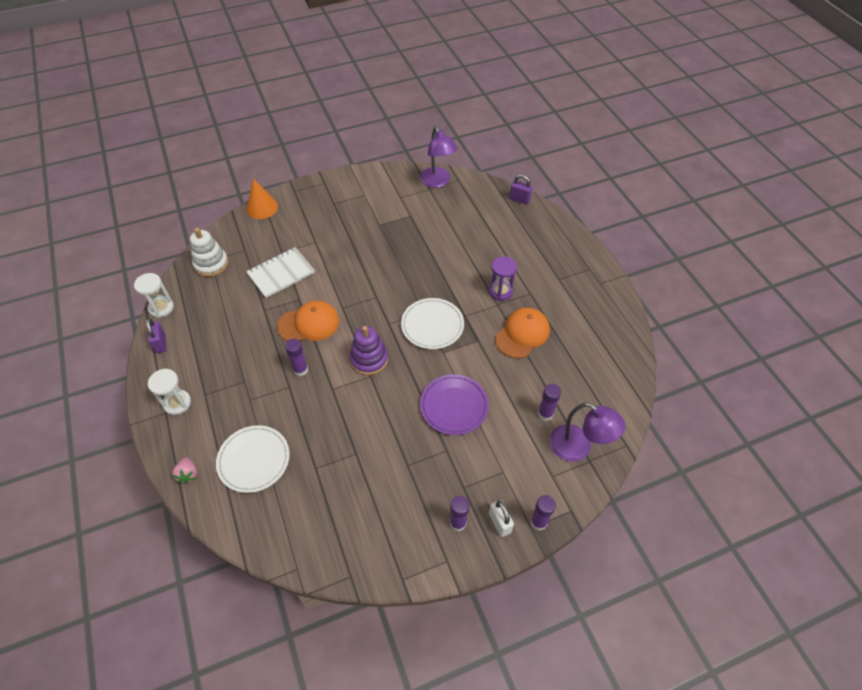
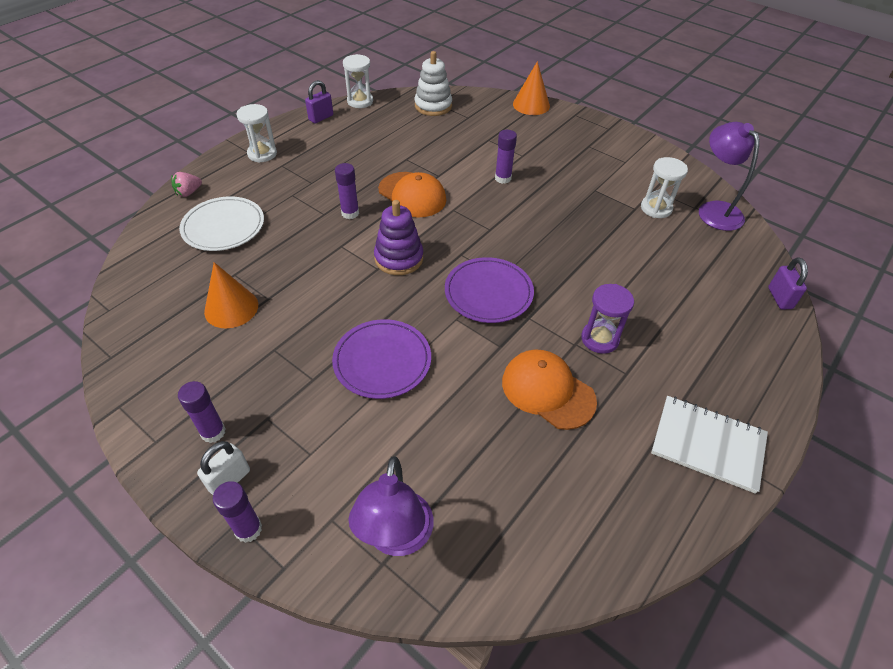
camera: 60 degrees right, 5 degrees down
(281, 273) = (460, 150): white notebook -> white notebook (707, 444)
(350, 480) = (231, 308): none -> orange cone
(417, 206) = (656, 208): none -> white hourglass
(432, 325) = (488, 293): white plate -> purple plate
(437, 182) = (714, 210): purple lamp -> purple lamp turned 120 degrees clockwise
(522, 334) = (547, 391): orange cap -> orange cap turned 150 degrees counterclockwise
(545, 414) = (431, 470): purple glue stick -> purple glue stick (503, 178)

